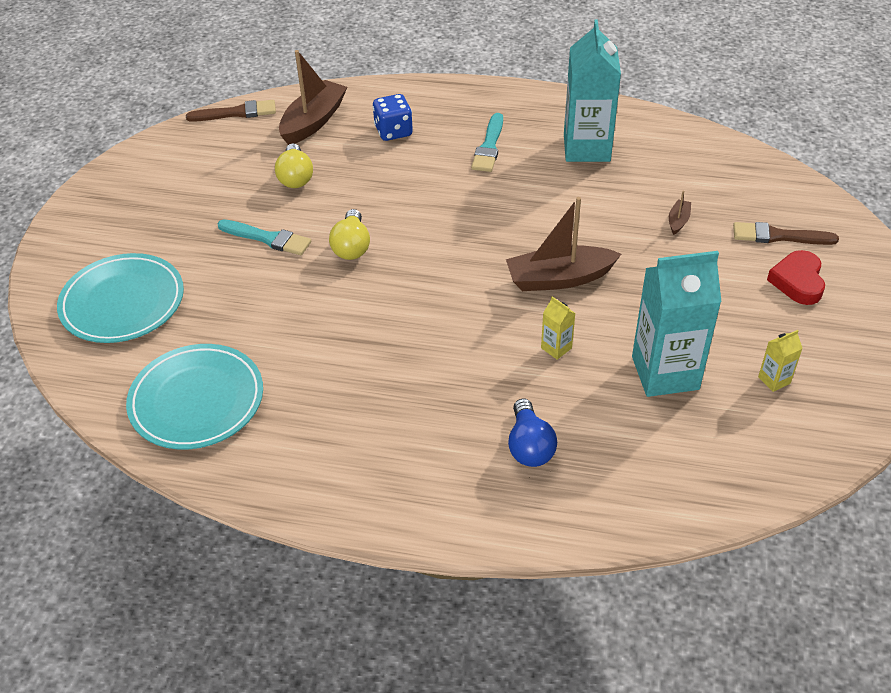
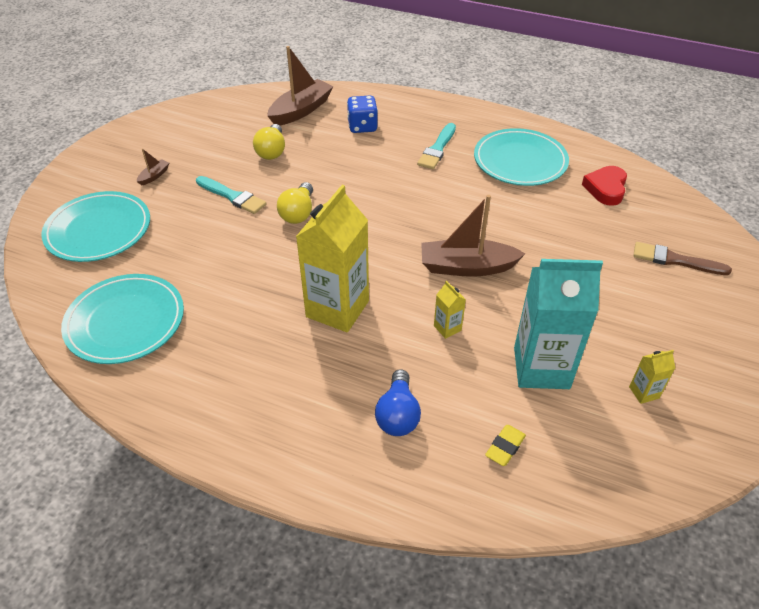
camera: 10 degrees right, 0 degrees up
(236, 113) = (243, 96): brown brush -> none
(431, 347) = (337, 309): none -> yellow carton
(586, 148) = (520, 161): turquoise carton -> turquoise plate
(648, 459) = (505, 447): none -> yellow eraser
(678, 221) = (585, 233): brown boat -> brown boat (154, 176)
(797, 281) = (685, 304): red heart -> red heart (606, 189)

